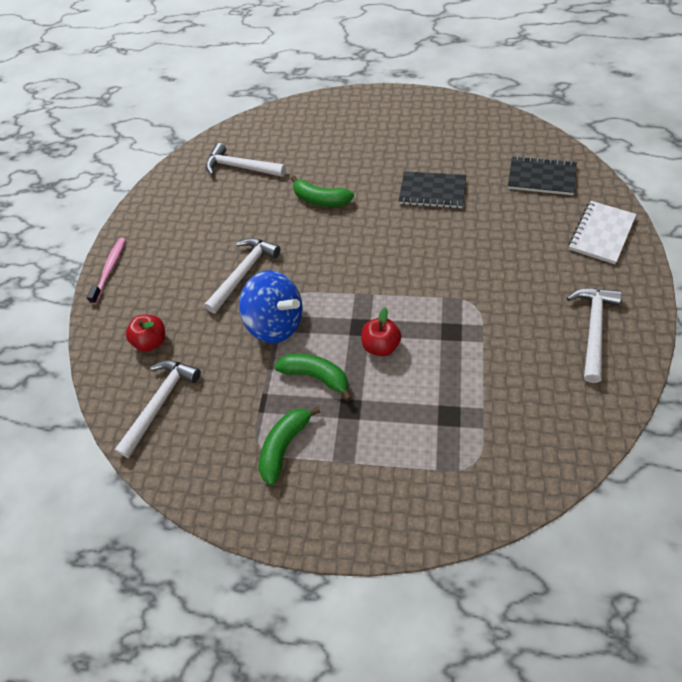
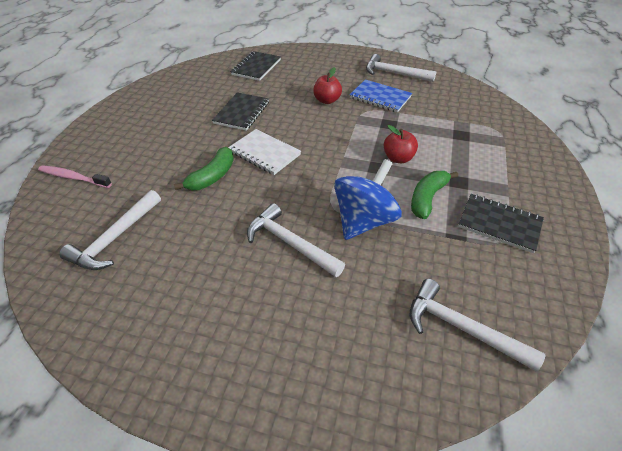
camera: 90 degrees left, 10 degrees down
(110, 269) = (228, 405): pink toothbrush -> pink toothbrush (73, 178)
(152, 341) = (372, 339): red apple -> red apple (327, 100)
(285, 446) = (499, 224): green banana -> black notebook
(514, 317) = (380, 97): none -> blue notebook
(601, 233) = (318, 57): white notebook -> white notebook (264, 153)

